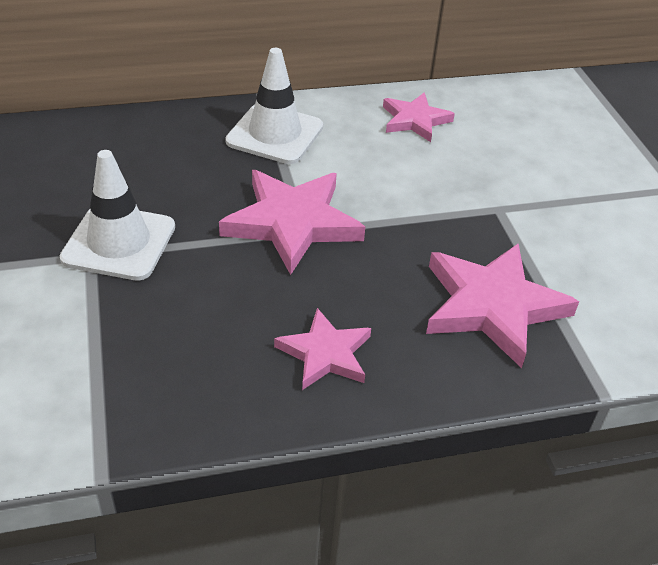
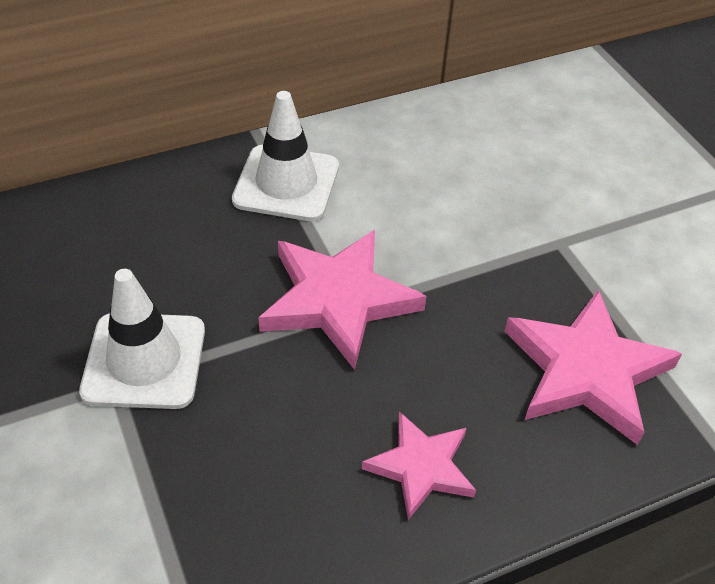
camera: 10 degrees left, 5 degrees up
(415, 120) = (439, 141): pink star -> none

